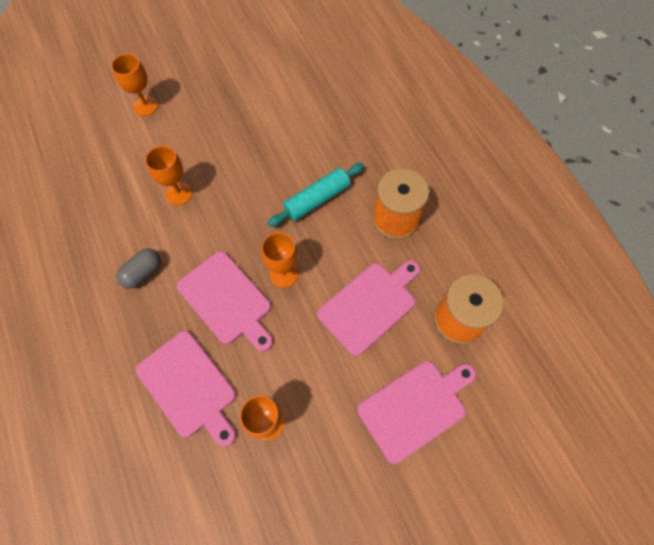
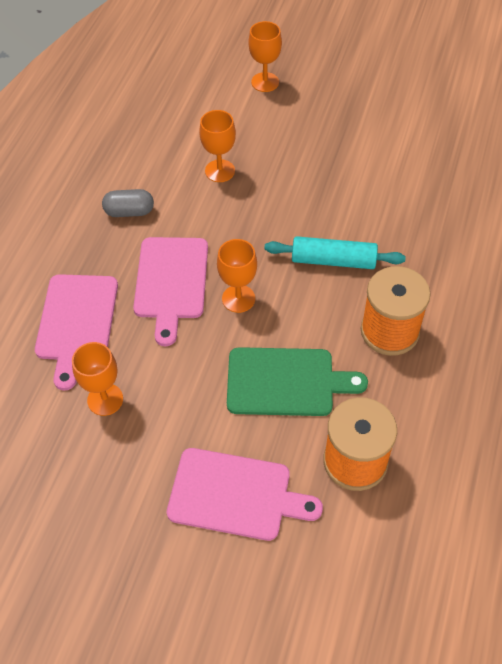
camera: 45 degrees right, 10 degrees down
(370, 305) = (286, 382): pink cutting board -> green cutting board

